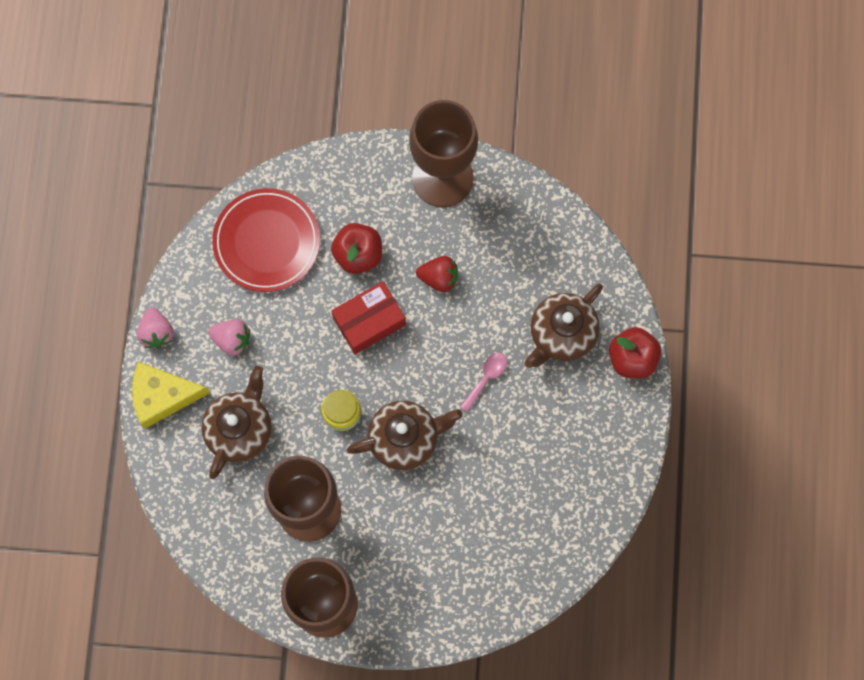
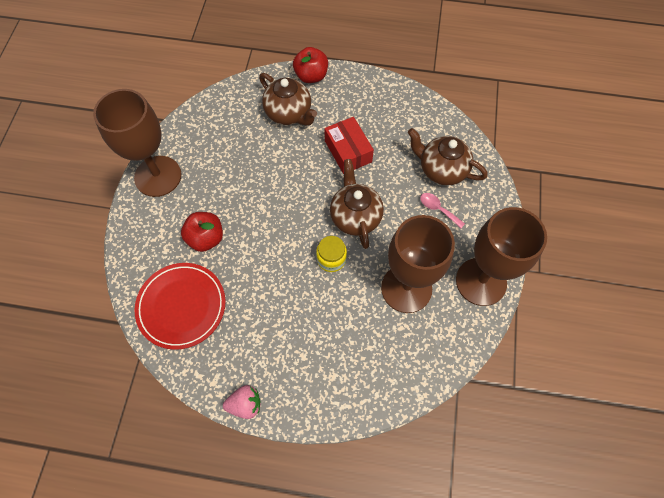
camera: 85 degrees left, 10 degrees down
(162, 396) = (303, 402): yellow cheese -> none
(232, 340) = (261, 340): pink strawberry -> none
(240, 429) = (338, 338): brown teapot -> brown teapot (441, 170)
(369, 321) = (261, 234): red box -> red box (348, 151)
(439, 278) = (235, 185): red strawberry -> none
(486, 378) = (314, 160): pink spoon -> pink spoon (438, 209)

